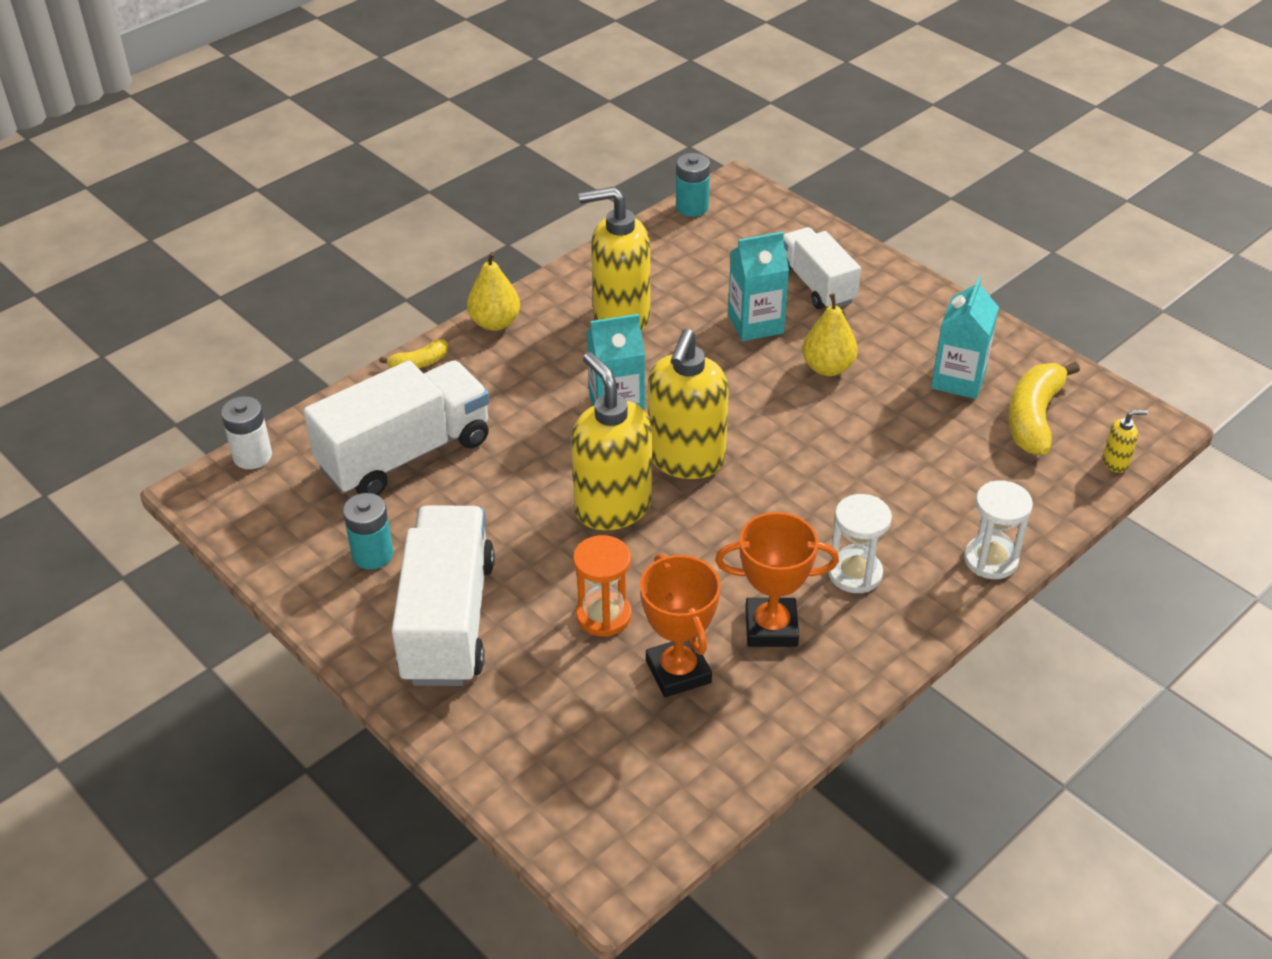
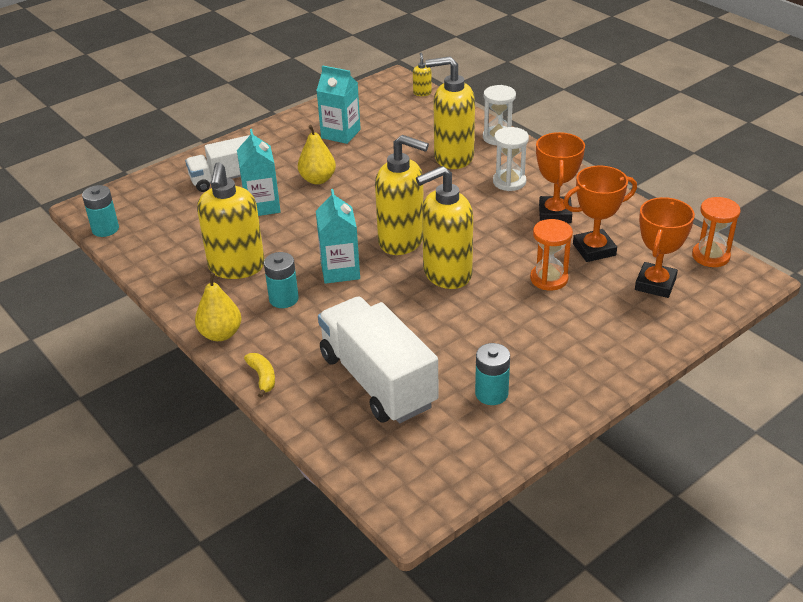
camera: 85 degrees left, 5 degrees down
(252, 456) = (367, 479): white battery -> none
(448, 620) = (557, 350): white truck -> none
(558, 364) = (283, 299): none -> turquoise battery
(593, 741) = (655, 284): none -> orange trophy
(669, 825) = (710, 256): none -> orange hourglass
(915, 506) = (453, 157): none -> yellow soap dispenser
(1034, 417) = (380, 113): yellow banana -> none

